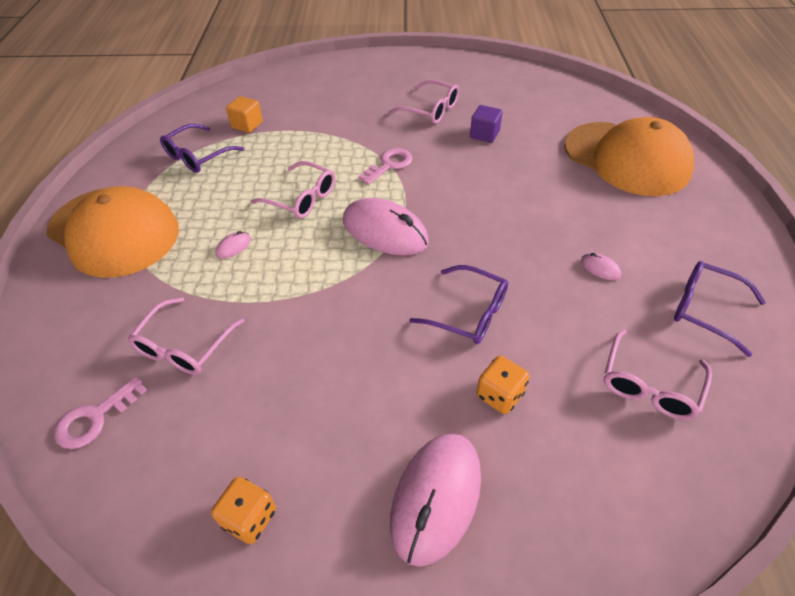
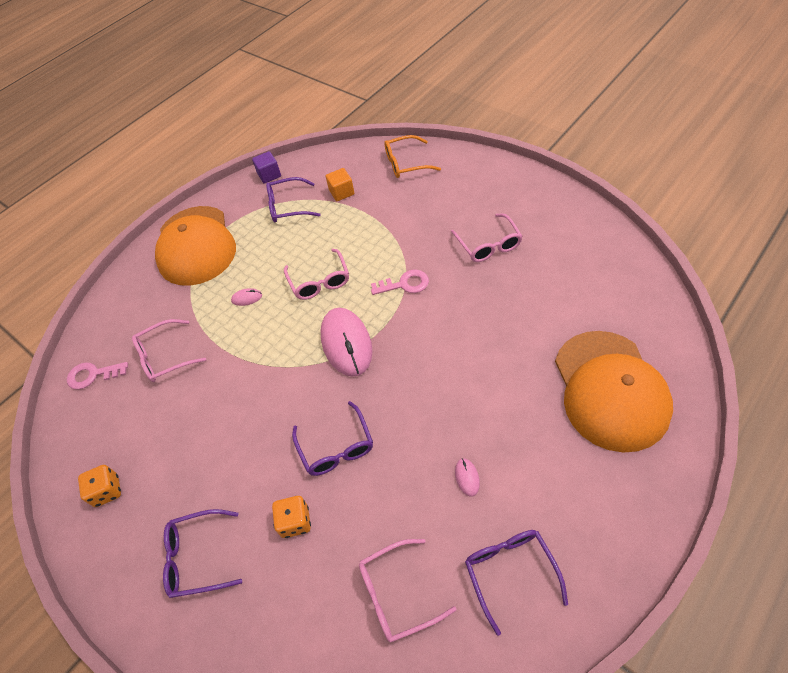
camera: 45 degrees right, 5 degrees up
(290, 83) = (406, 163): none -> orange glasses
(436, 498) = (197, 557): pink mouse -> purple glasses
(484, 134) = (508, 294): purple cube -> purple cube (269, 175)

